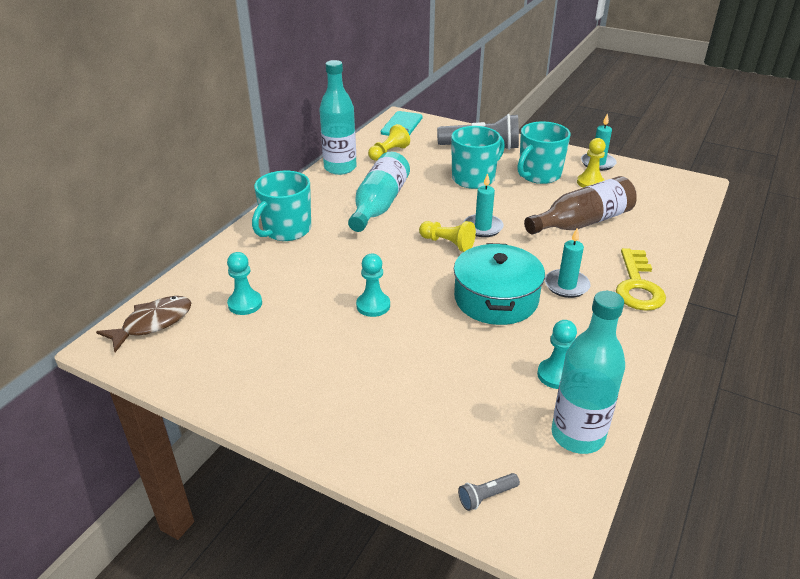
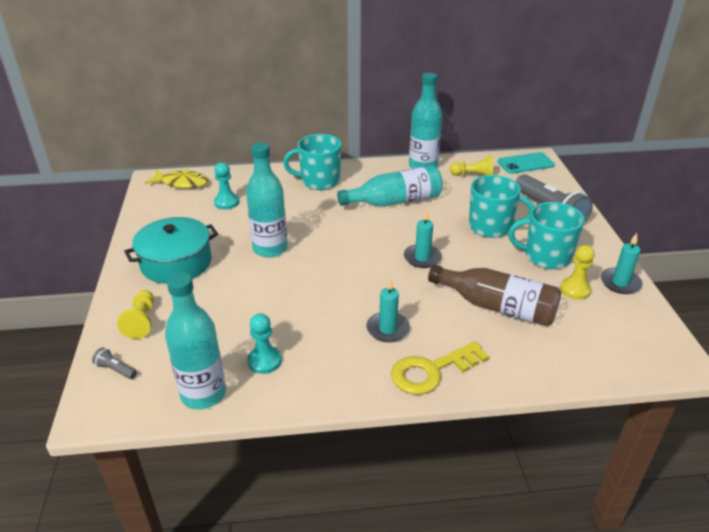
camera: 55 degrees right, 0 degrees up
(153, 323) = (182, 183): brown fish -> yellow fish
(373, 305) = (270, 249): turquoise pawn -> turquoise bottle
(447, 243) = (380, 250): yellow pawn -> yellow pawn (141, 321)
(496, 299) = (331, 299): turquoise pot -> turquoise pot (176, 263)

